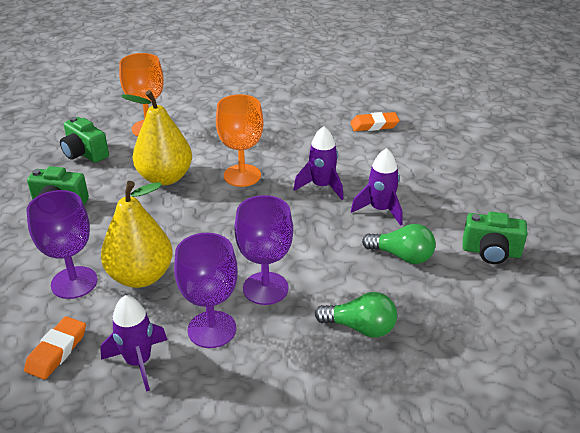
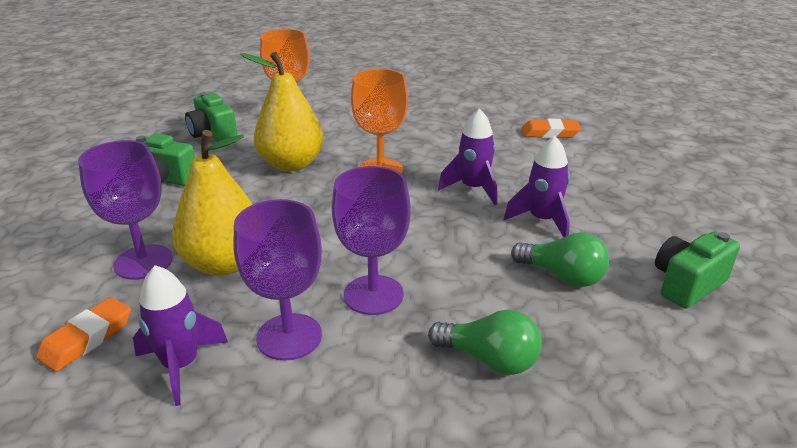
camera: 10 degrees right, 5 degrees down
(491, 252) = (687, 284): green camera -> green camera turned 120 degrees clockwise

